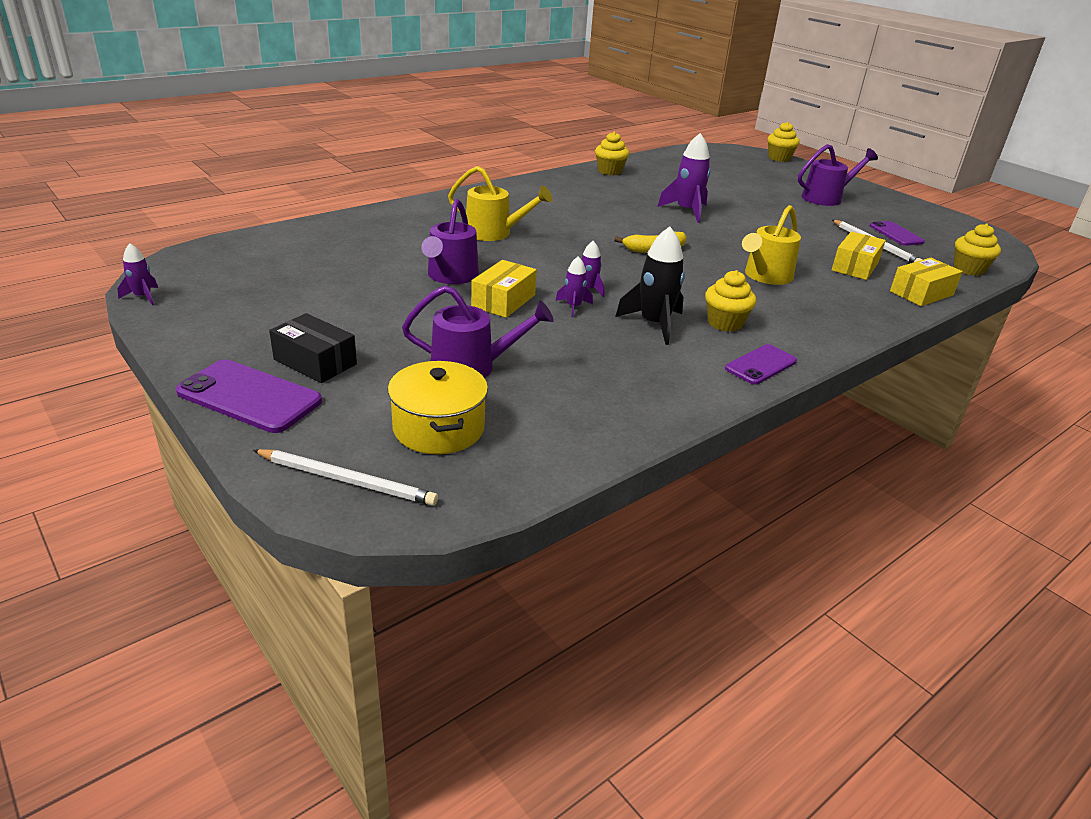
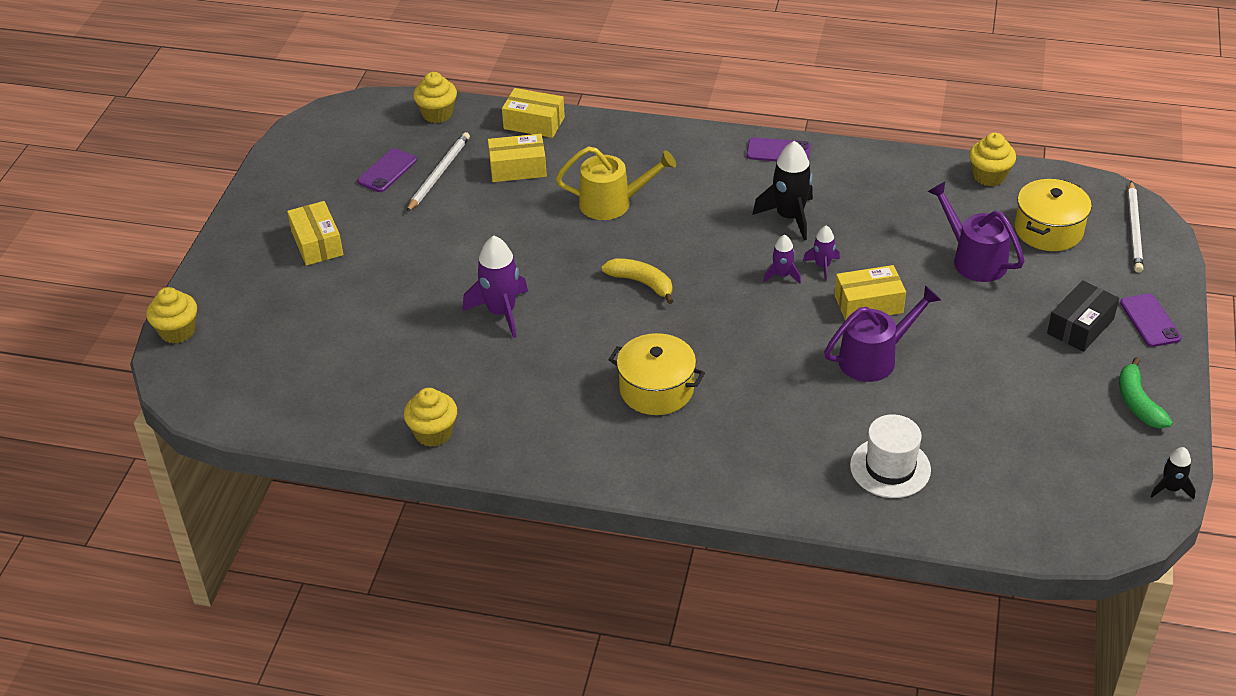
camera: 125 degrees left, 10 degrees up
(143, 297) = (1170, 488): purple rocket -> black rocket
(211, 333) = (1138, 402): none -> green banana
(249, 396) = (1150, 320): purple phone -> purple phone, size x0.64
(315, 362) = (1080, 326): black box -> black box turned 45 degrees clockwise
(347, 480) = (1134, 229): white pencil -> white pencil turned 150 degrees counterclockwise
(363, 237) = (890, 468): none -> white hat
(494, 233) = (750, 395): yellow watering can -> none
(548, 217) = (656, 389): none -> yellow pot
(725, 323) = (737, 188): yellow cupcake -> yellow cupcake (989, 176)
(826, 198) = (317, 243): purple watering can -> yellow box

